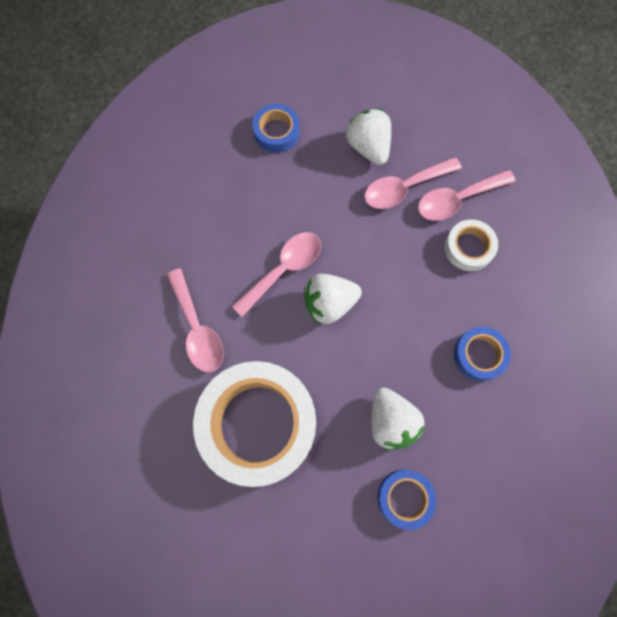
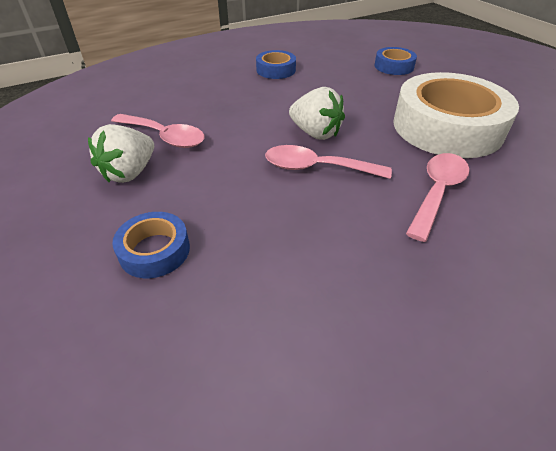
camera: 125 degrees left, 30 degrees down
(391, 421) = (360, 83): white strawberry -> none
(457, 199) = (155, 110): pink spoon -> none
(468, 248) = (197, 94): white tape -> none

